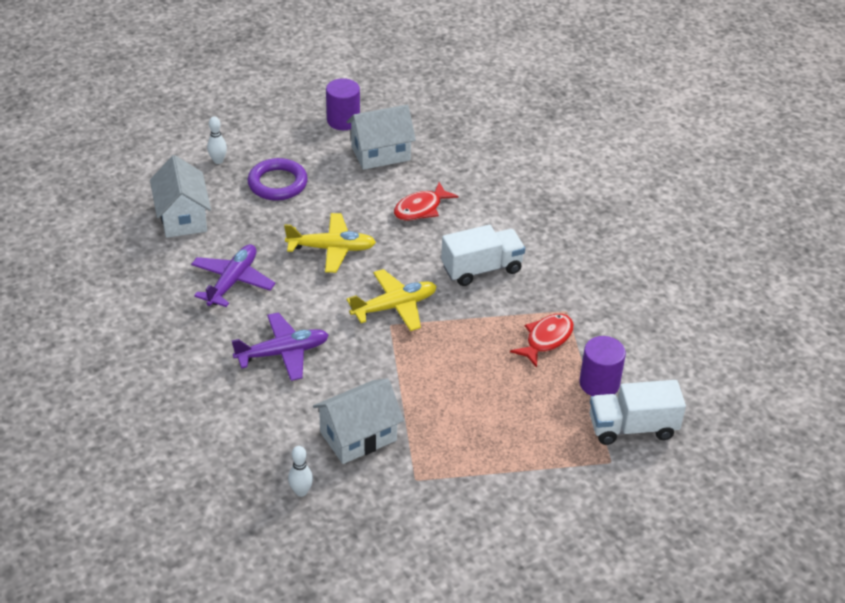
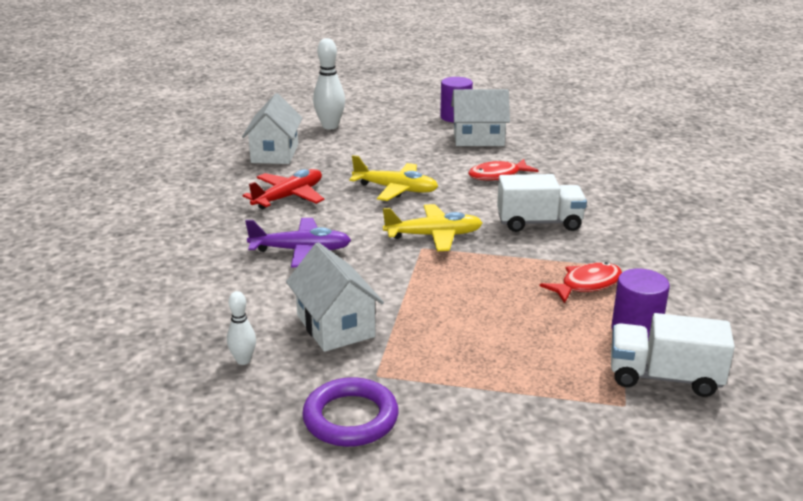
camera: 20 degrees right, 15 degrees down
(218, 161) = (330, 126): white bowling pin -> white bowling pin, size x1.80
(233, 281) = (289, 197): purple plane -> red plane
(277, 183) = (372, 145): purple ring -> purple ring (350, 418)
(358, 436) = (335, 326): white house -> white house turned 75 degrees clockwise

